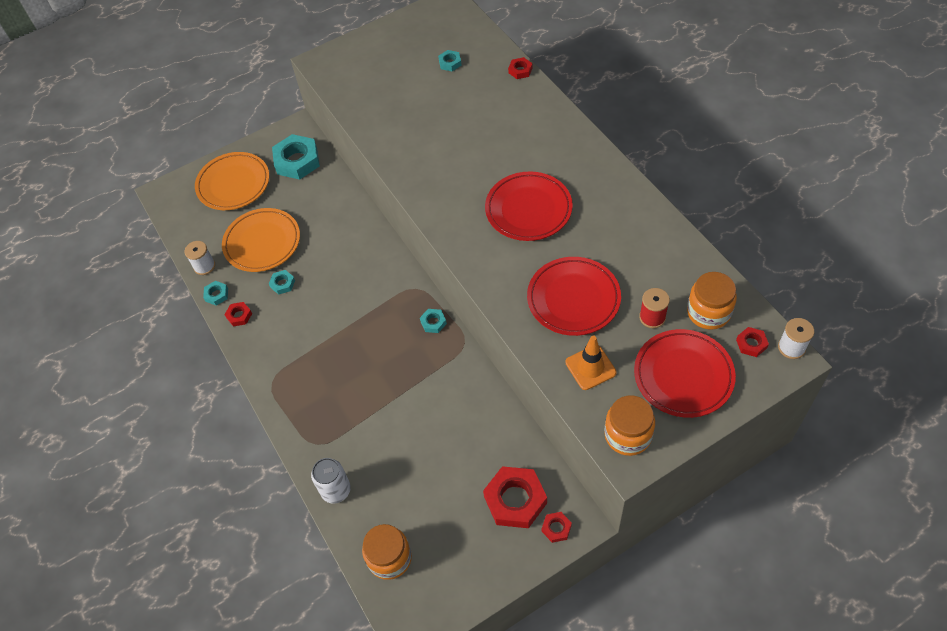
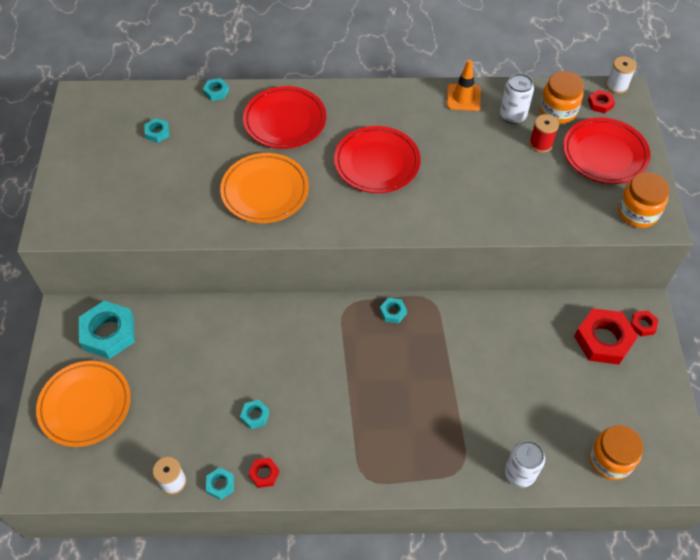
camera: 65 degrees left, 0 degrees up
(262, 243) = (188, 412): orange plate -> orange plate (265, 191)
(520, 70) = (216, 92): red nut -> turquoise nut
(573, 299) = (490, 181): red plate -> red plate (285, 121)
(590, 367) = (563, 203): orange traffic cone -> orange traffic cone (463, 98)
(670, 279) = (512, 115): none -> white can

